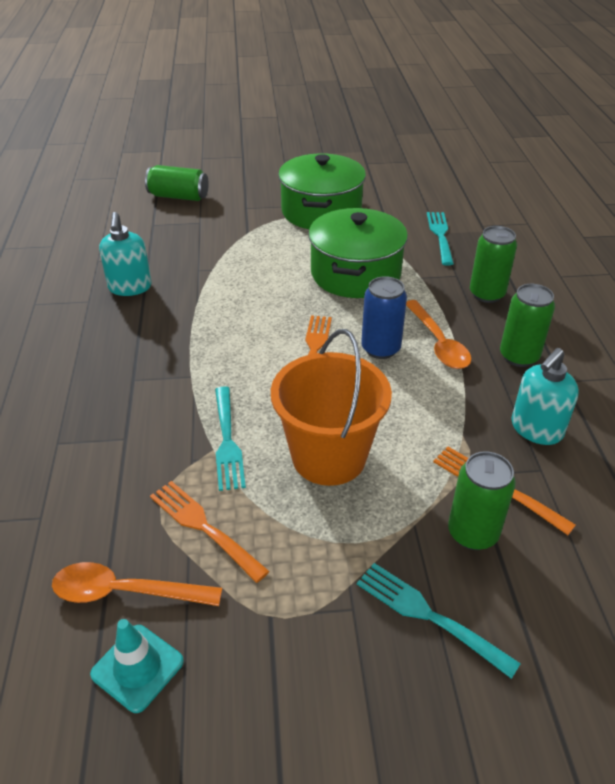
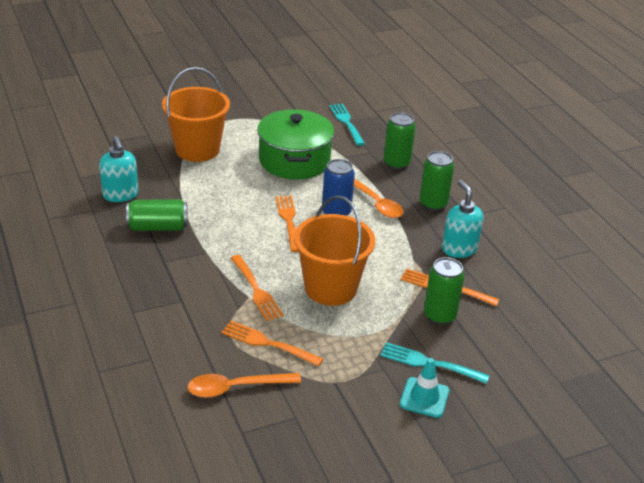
camera: 20 degrees left, 5 degrees down
(137, 668) = (266, 424): turquoise traffic cone -> turquoise traffic cone (424, 397)
(179, 196) = (117, 114): green can -> green can (158, 227)
(227, 440) = (255, 289): turquoise fork -> orange fork
(246, 246) = (197, 149): none -> orange bucket
(321, 211) = (245, 114): green pot -> none
(536, 429) = (459, 249): turquoise soap dispenser -> turquoise soap dispenser turned 135 degrees clockwise

